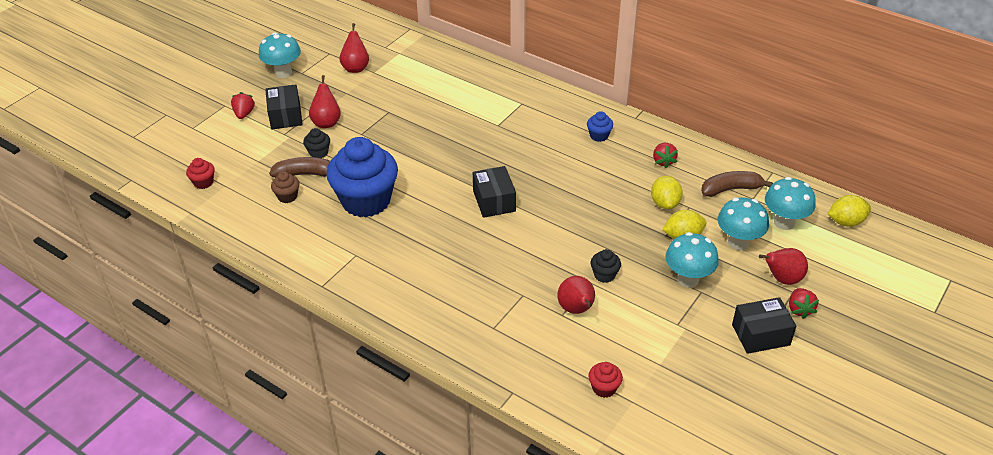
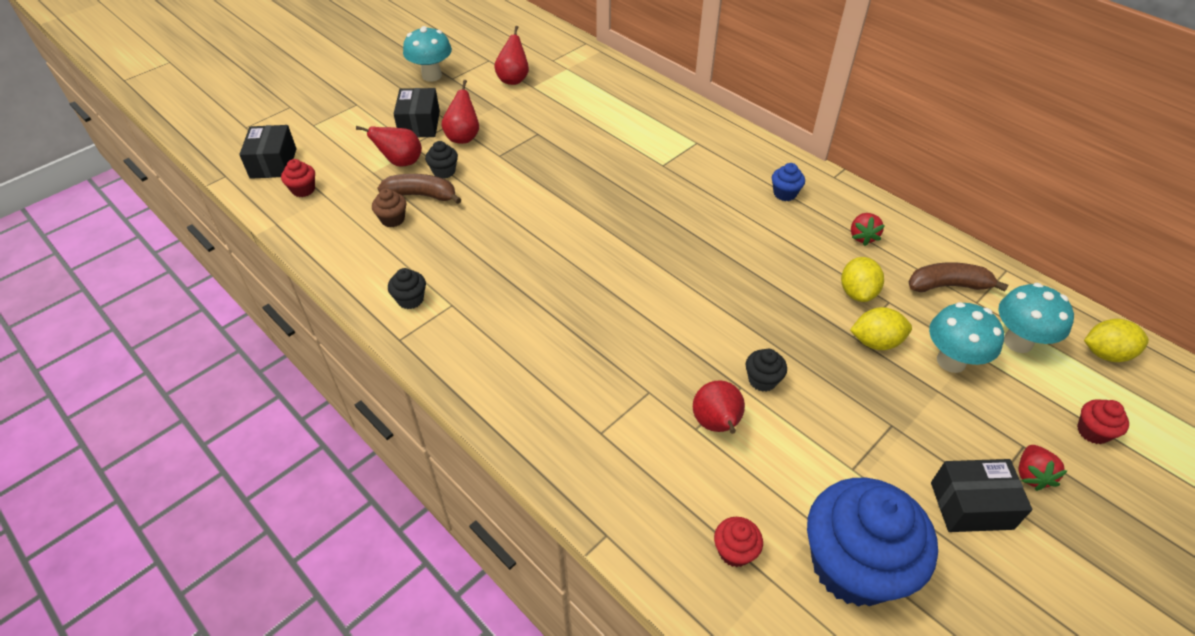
camera: 10 degrees right, 5 degrees up
(244, 114) = (374, 116): red strawberry -> none
(321, 255) = (410, 299): none -> black cupcake
(366, 201) = (483, 237): blue cupcake -> blue cupcake (853, 565)
(494, 201) = (638, 259): black box -> black box (273, 163)
(688, 279) = (875, 404): turquoise mushroom -> none
(782, 279) = (1009, 424): red pear -> red pear (401, 162)
(839, 275) = (1092, 431): none -> red cupcake

